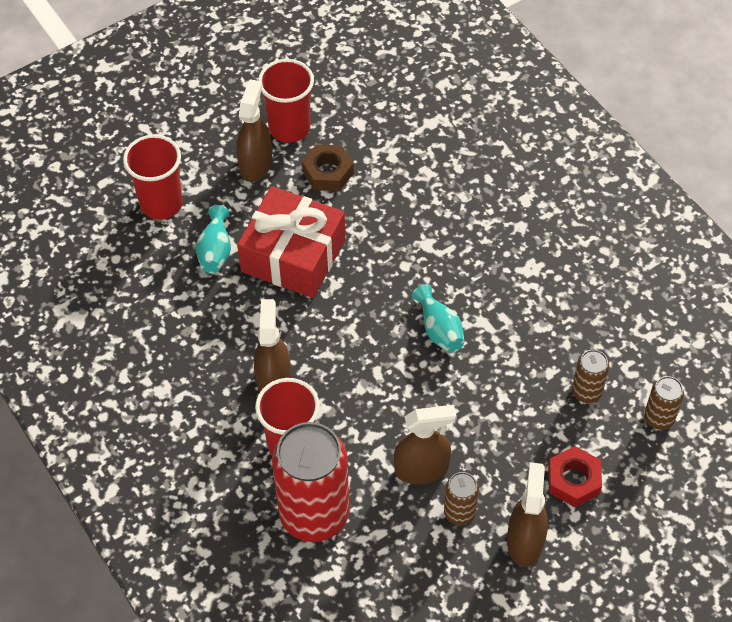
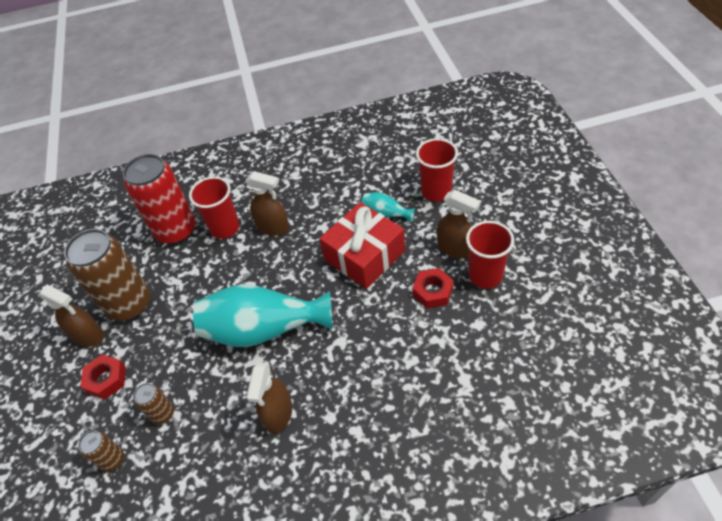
camera: 115 degrees right, 5 degrees down
(328, 172) = (433, 291): brown nut -> red nut
(422, 469) = (170, 291): brown spray bottle -> brown spray bottle (278, 414)
(439, 329) = (263, 329): turquoise vase -> turquoise vase, size x2.20
(459, 512) = (129, 304): brown can -> brown can, size x2.18

